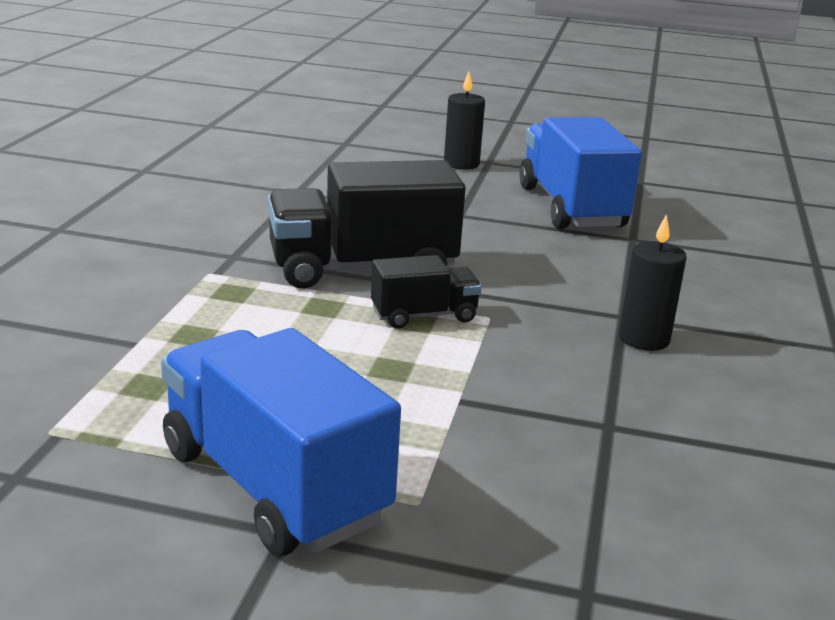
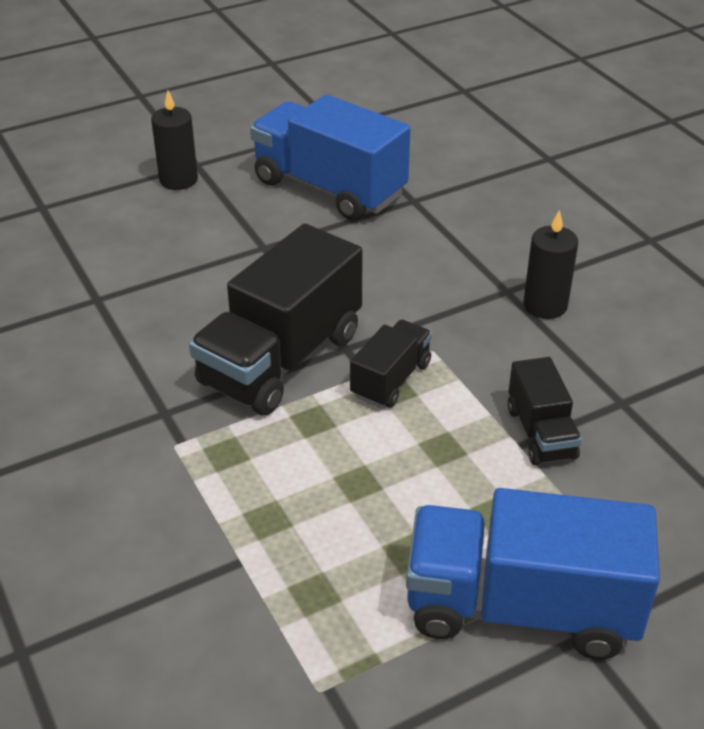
camera: 40 degrees left, 15 degrees up
(493, 403) = (541, 433): none -> black truck

